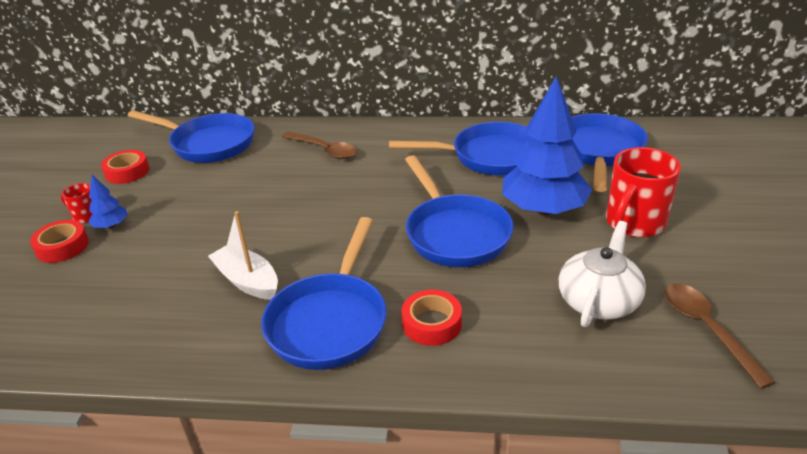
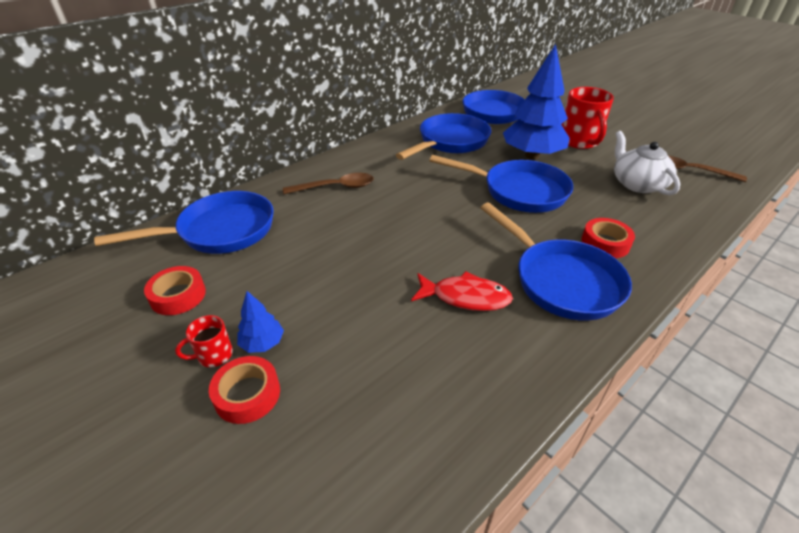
camera: 50 degrees left, 5 degrees up
(247, 281) = (465, 297): white boat -> red fish

